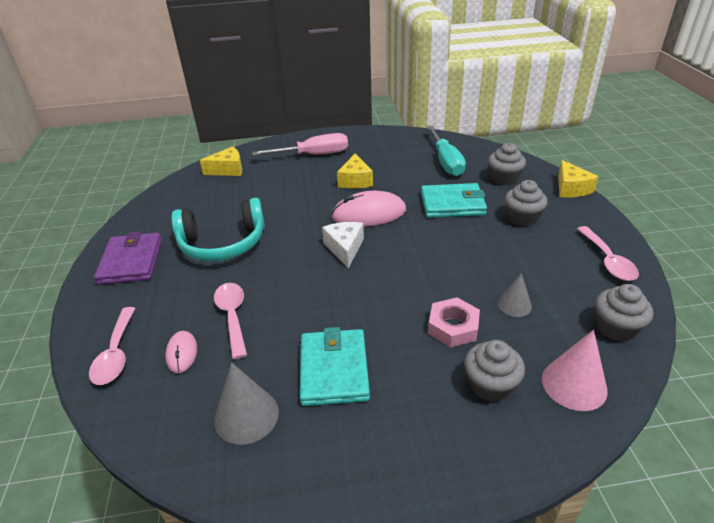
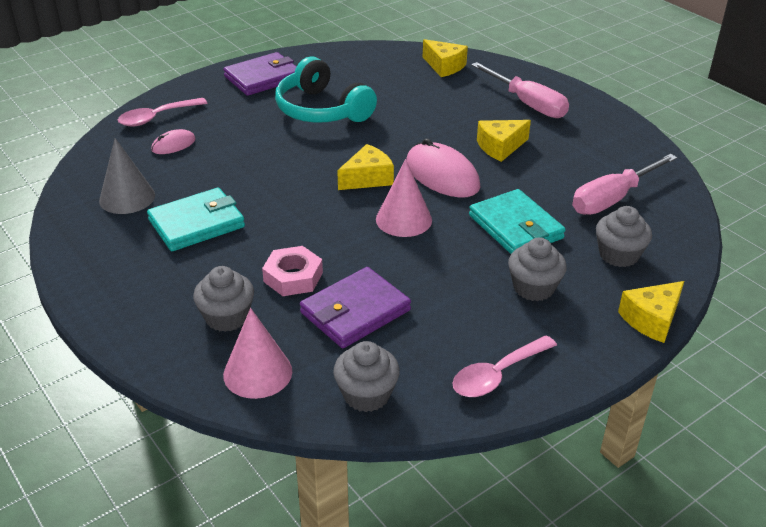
camera: 60 degrees right, 0 degrees up
(232, 316) = (229, 151): pink spoon -> none
(344, 248) = (367, 178): white cheese -> yellow cheese
(412, 247) = (403, 219): none -> pink cone
(446, 162) = (612, 199): turquoise screwdriver -> pink screwdriver
(514, 305) = (355, 311): grey cone -> purple wallet

